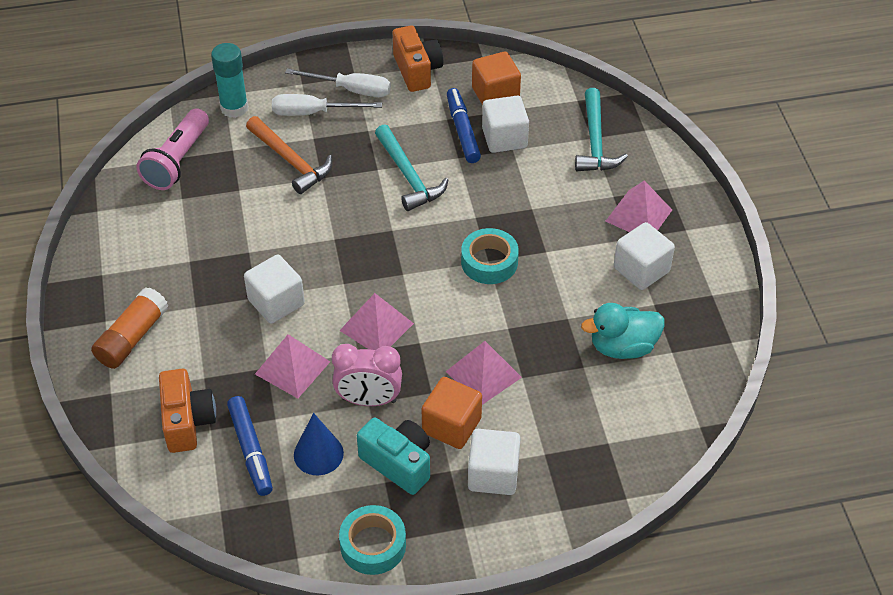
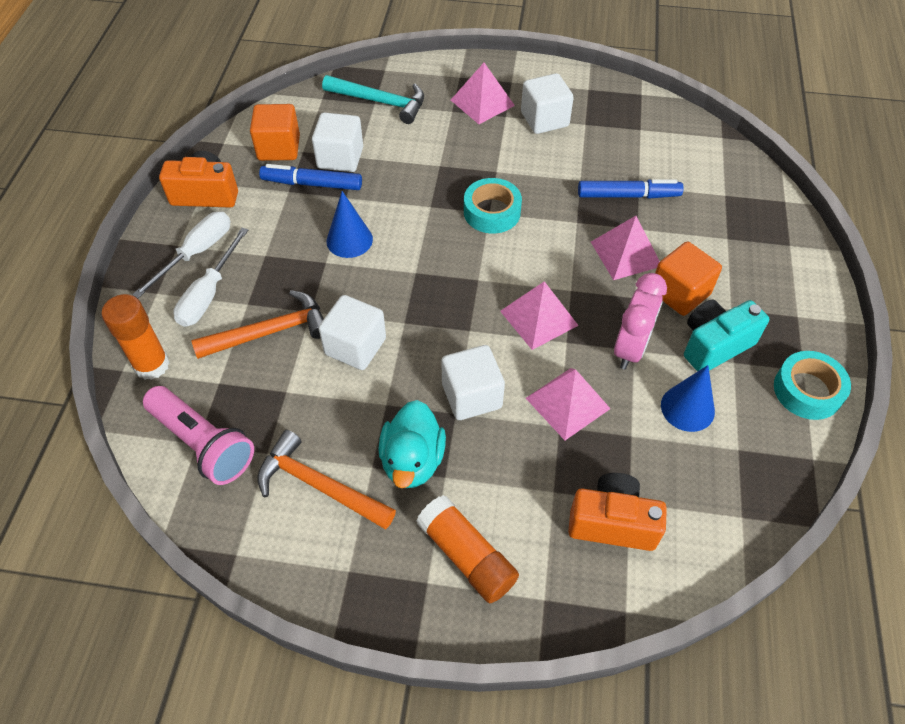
camera: 70 degrees left, 5 degrees up
(163, 236) = (319, 486): none -> orange hammer
(234, 108) = (152, 365): turquoise glue stick -> orange glue stick
(251, 450) = (668, 468): blue marker -> blue marker (628, 195)
(408, 176) = (349, 240): turquoise hammer -> blue cone
(493, 474) = (743, 279): white cube -> white cube (355, 346)
(622, 347) = (625, 155): turquoise duck -> turquoise duck (412, 461)

